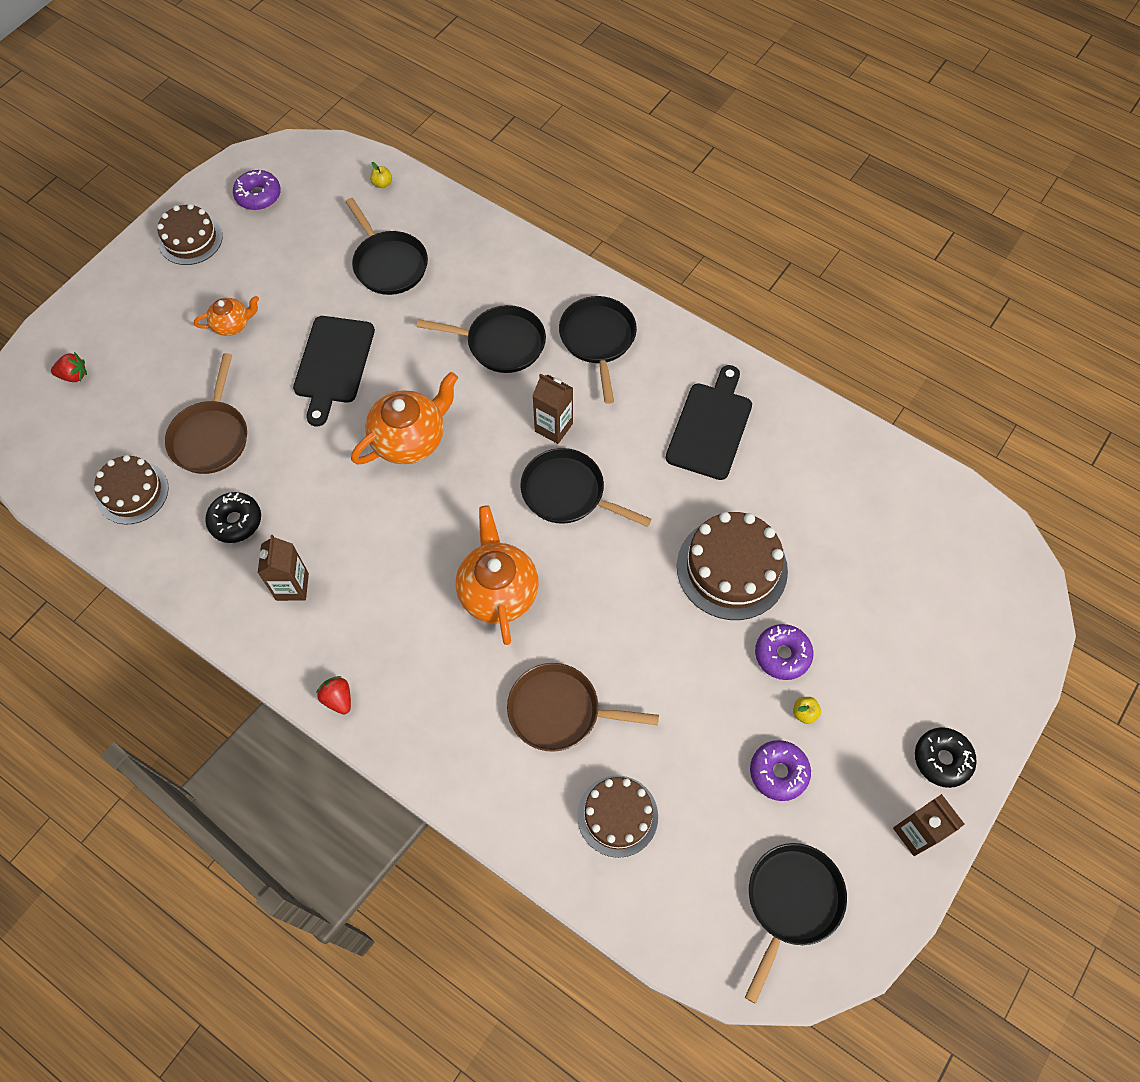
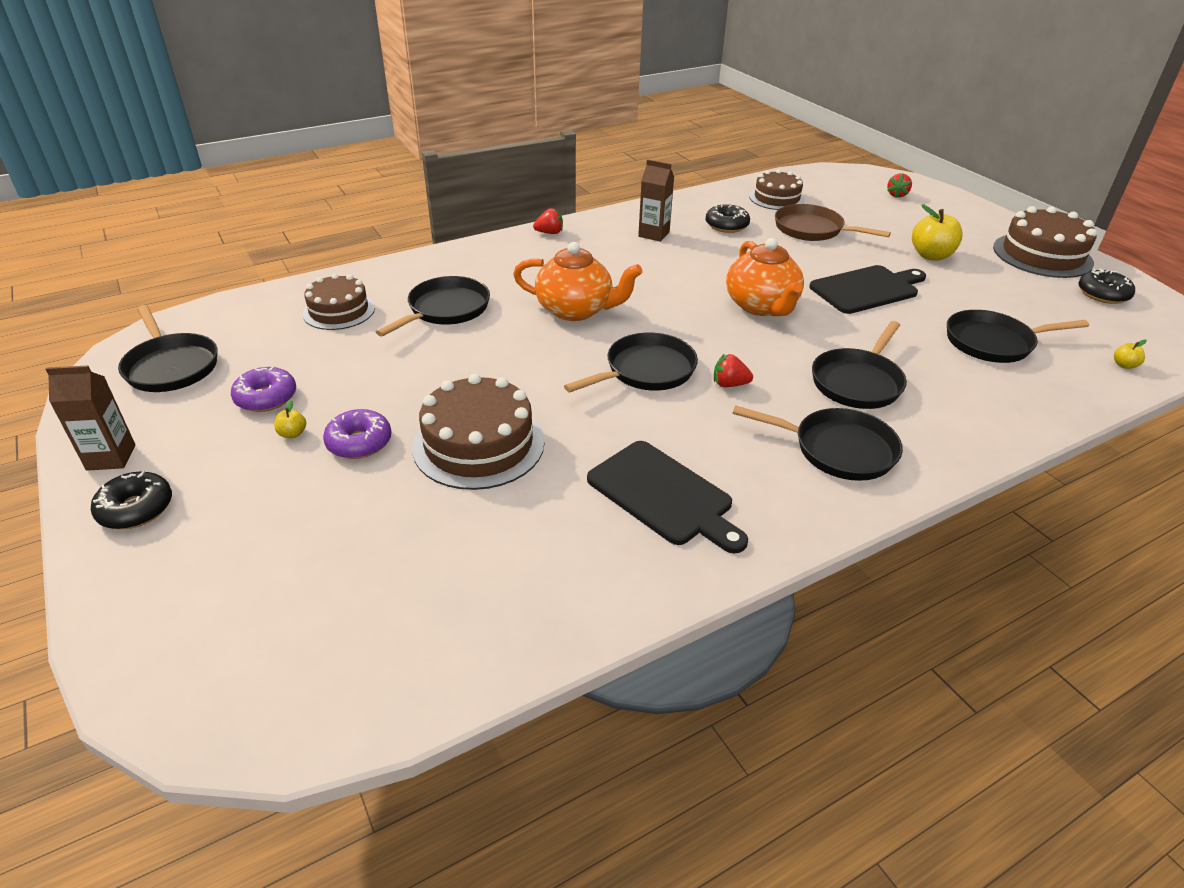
camera: 115 degrees right, 25 degrees down
(190, 239) = (1042, 255): brown cake -> brown cake, size x1.51
(232, 324) = (931, 255): orange teapot -> yellow apple
(258, 196) = (1102, 294): purple donut -> black donut
(333, 364) = (867, 289): black cutting board -> black cutting board turned 120 degrees clockwise
(553, 427) = (729, 384): brown carton -> red strawberry
(560, 711) = (445, 310): brown pan -> black pan

